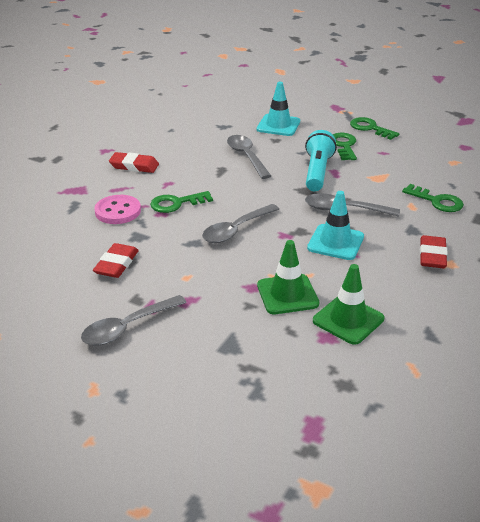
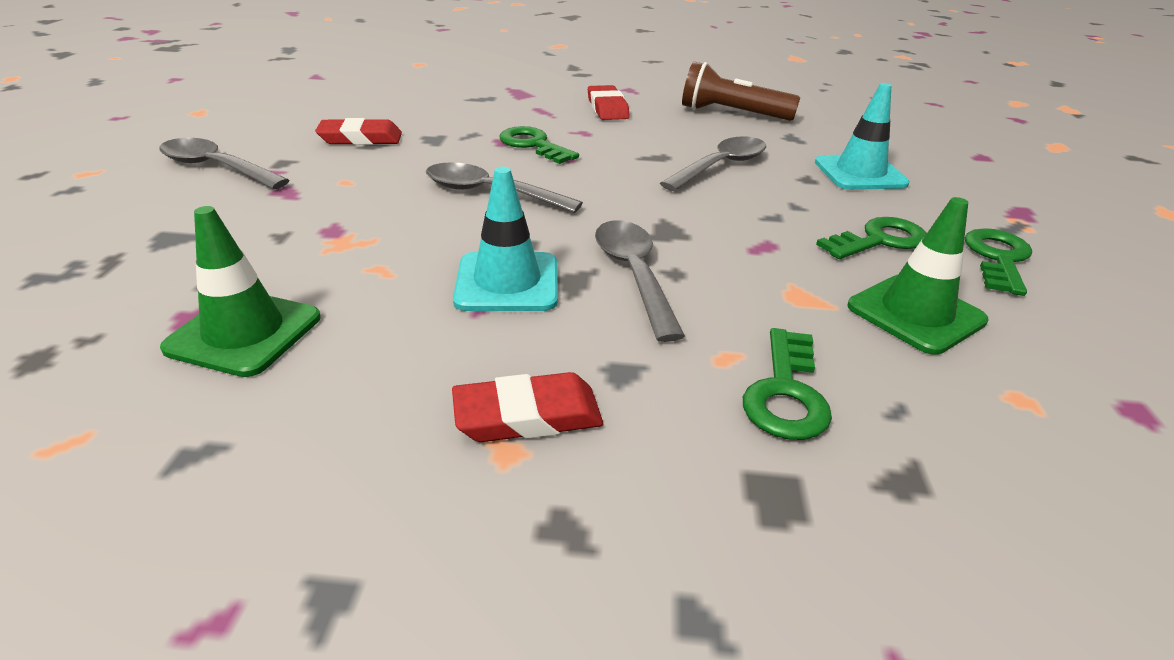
camera: 65 degrees right, 0 degrees up
(118, 211) = (486, 119): pink button -> none
(177, 131) = (732, 114): none -> brown flashlight
(287, 294) = (316, 261): green traffic cone -> green traffic cone (915, 314)
(317, 172) = (743, 229): turquoise flashlight -> none

